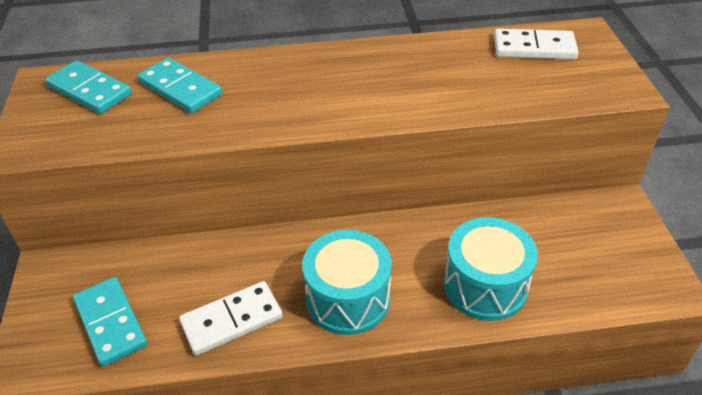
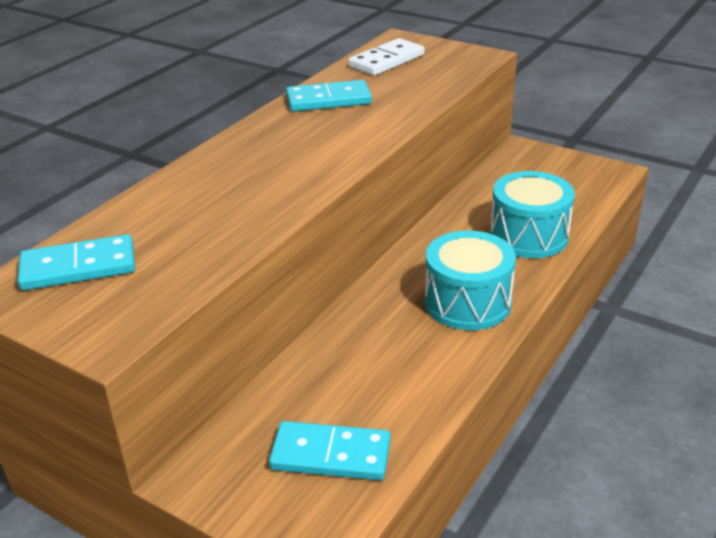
camera: 50 degrees left, 10 degrees down
(180, 88) = (171, 216): turquoise domino -> turquoise domino (328, 100)
(232, 320) = (418, 375): white domino -> none

